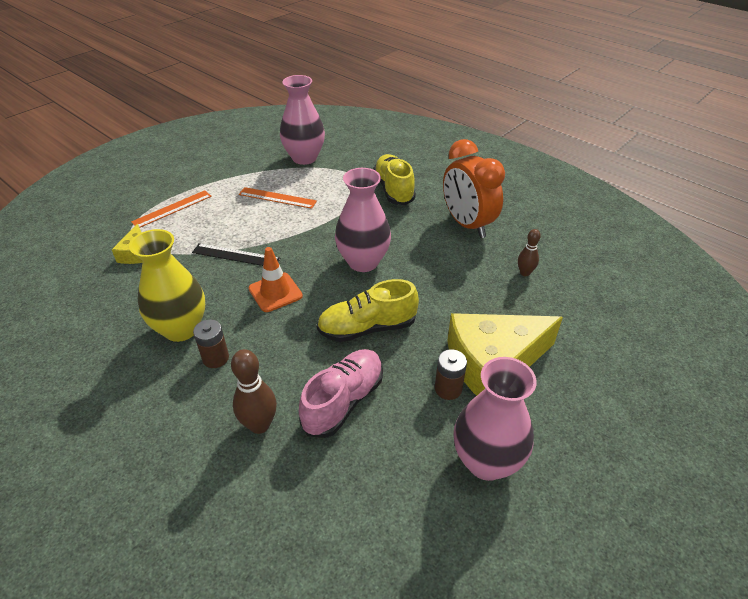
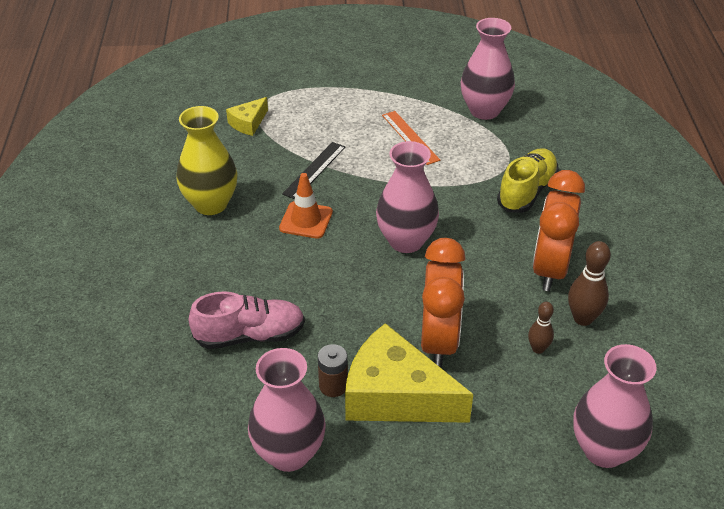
camera: 45 degrees right, 0 degrees up
(172, 209) = (315, 98): orange ruler -> none
(215, 358) = (207, 242): brown battery -> none
(236, 255) = (314, 170): black ruler -> black ruler turned 60 degrees clockwise
(259, 425) = (179, 308): brown bowling pin -> brown bowling pin (583, 318)
(367, 328) = (336, 296): yellow shoe -> none
(469, 309) = (439, 342): none -> orange clock
(633, 303) = (604, 450): none -> pink vase

